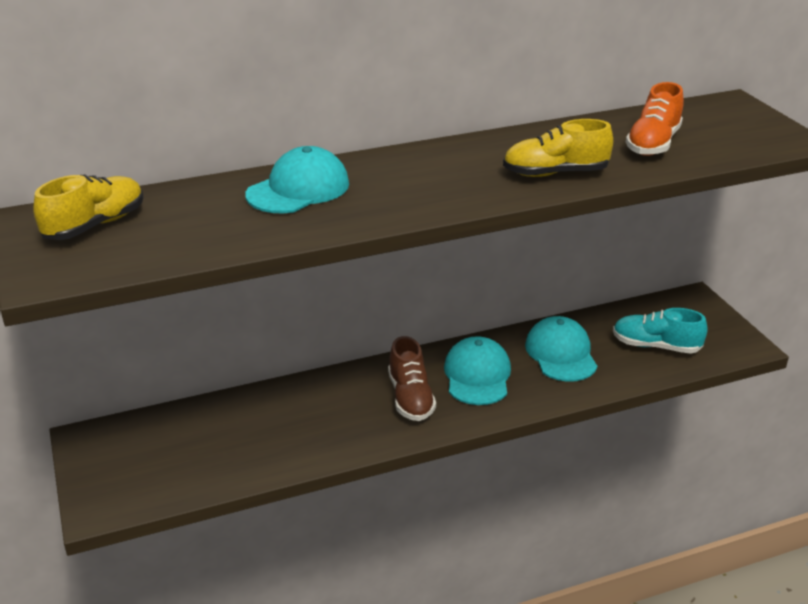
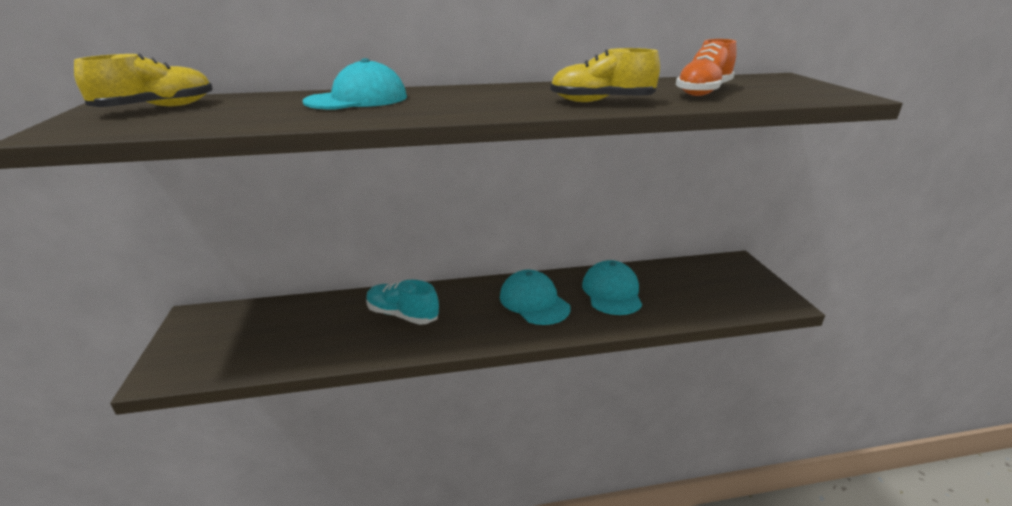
camera: 10 degrees right, 5 degrees down
(410, 398) = (470, 313): brown shoe -> none
(477, 375) = (534, 302): turquoise cap -> turquoise cap turned 45 degrees counterclockwise
(656, 346) = (698, 294): turquoise shoe -> turquoise shoe (402, 315)

